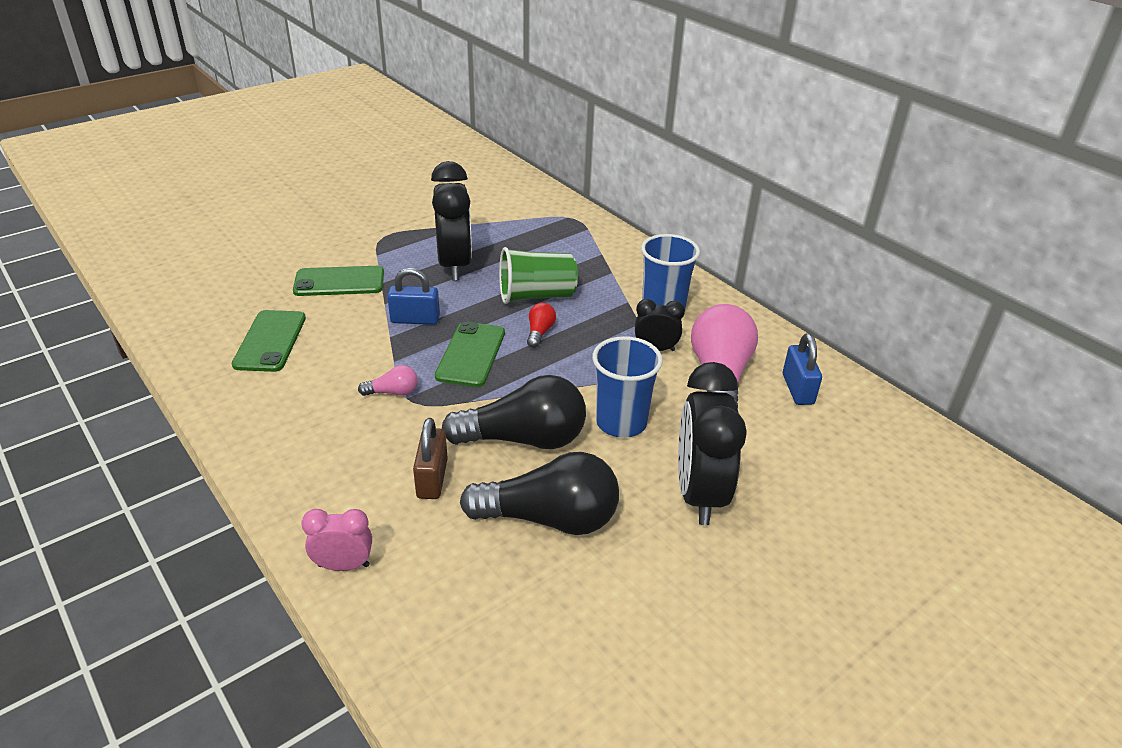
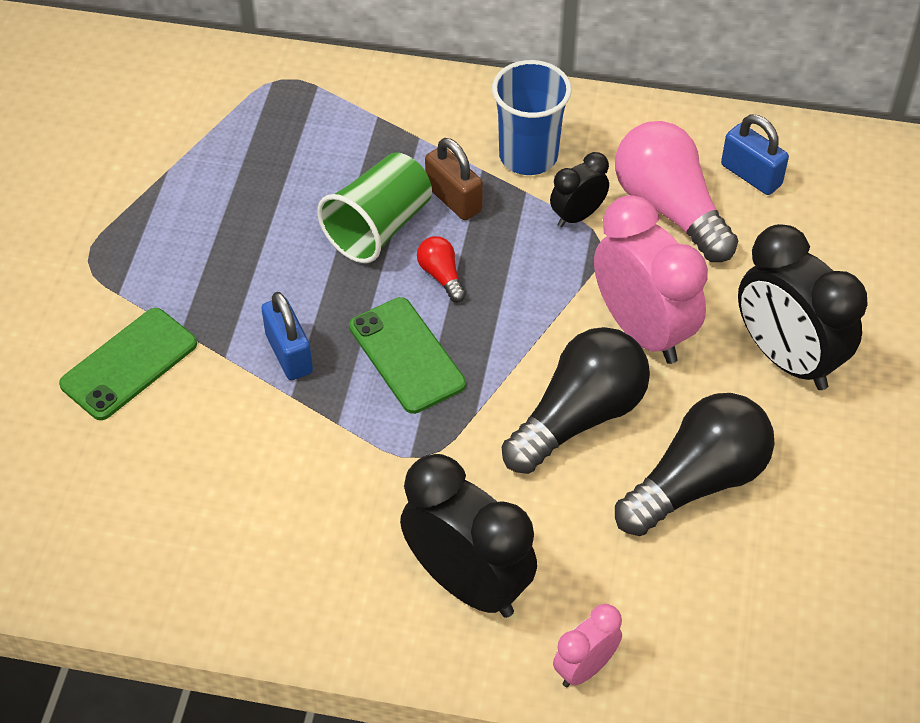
camera: 40 degrees left, 15 degrees up
(270, 341) = (165, 500): green phone -> none
(393, 392) = (388, 461): pink light bulb -> none
(415, 320) = (289, 353): blue padlock -> blue padlock turned 75 degrees counterclockwise
(432, 479) = (550, 524): brown padlock -> brown padlock (453, 199)
(454, 265) = (233, 245): black clock -> black clock (467, 583)
(621, 422) = (642, 331): blue cup -> pink clock

